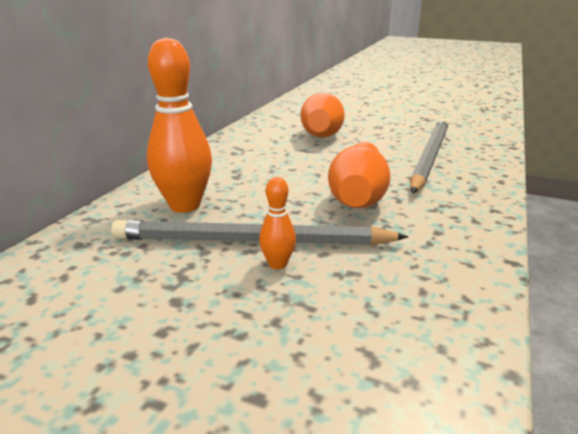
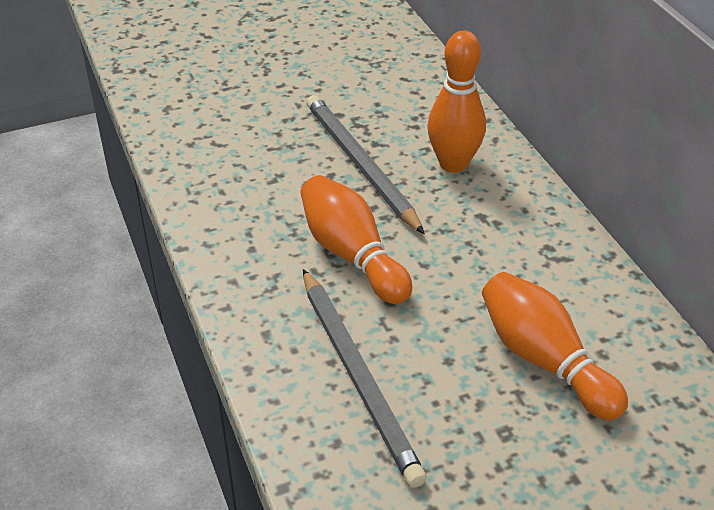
camera: 135 degrees right, 15 degrees up
(251, 241) = (360, 165): grey pencil -> grey pencil turned 75 degrees counterclockwise
(277, 264) = (321, 160): orange bowling pin -> none

